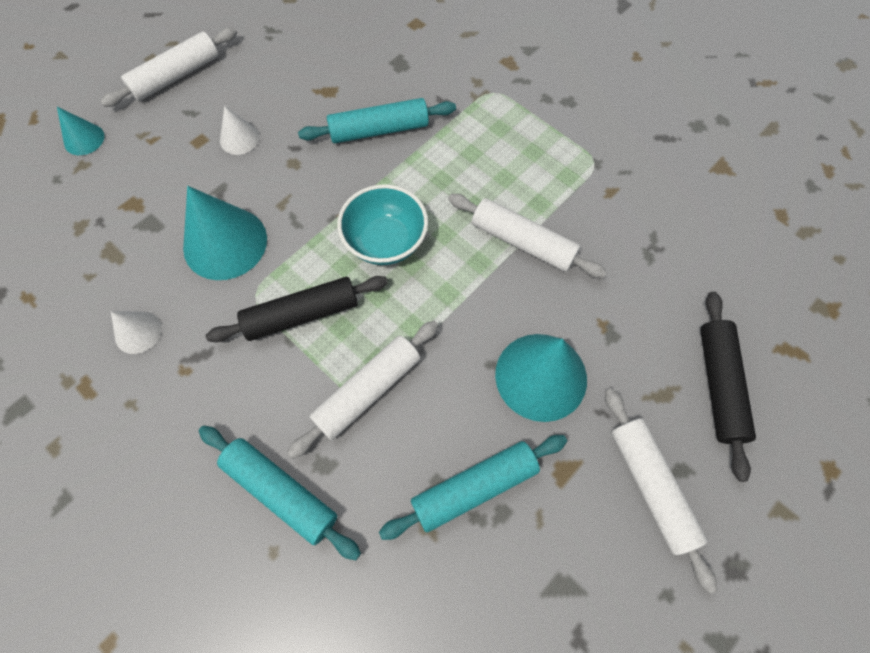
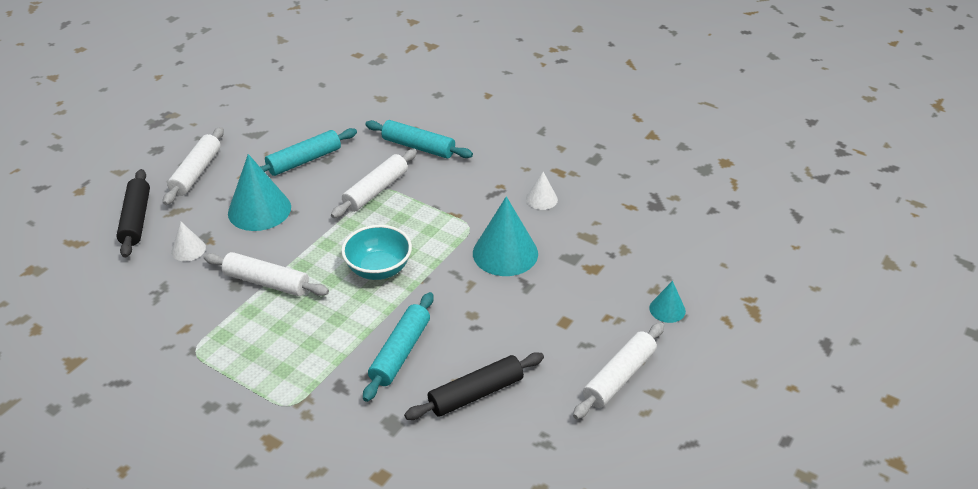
camera: 170 degrees right, 25 degrees down
(239, 138) = (528, 328): white cone -> white cone (188, 249)
(302, 314) = (431, 221): black rolling pin -> black rolling pin (476, 394)
(379, 130) = (400, 352): turquoise rolling pin -> turquoise rolling pin turned 45 degrees counterclockwise
(651, 486) = (196, 172): white rolling pin -> white rolling pin turned 45 degrees clockwise

